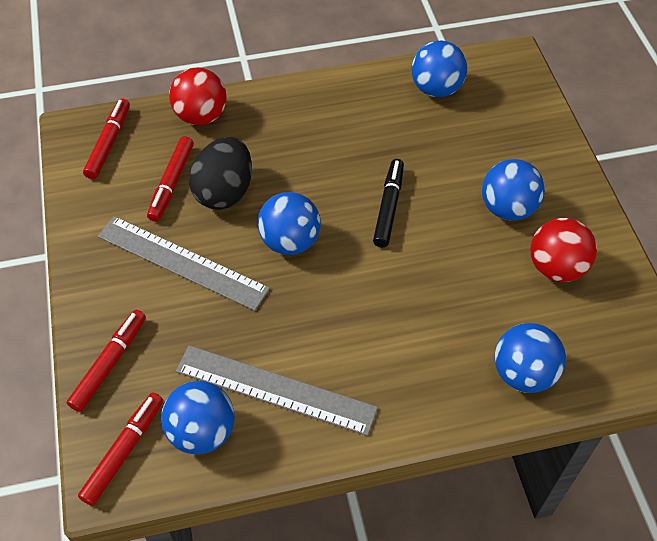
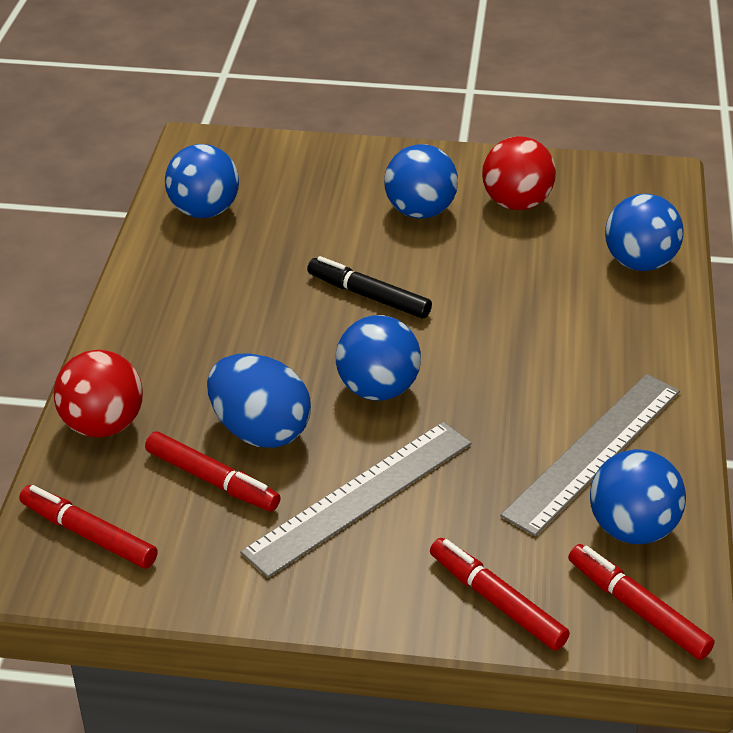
camera: 70 degrees left, 15 degrees down
(224, 192) = (260, 431): black egg -> blue egg

